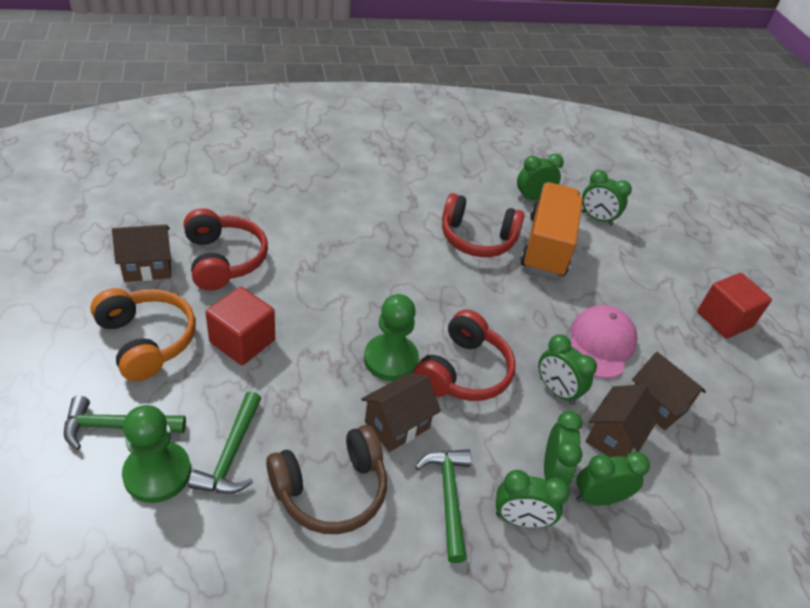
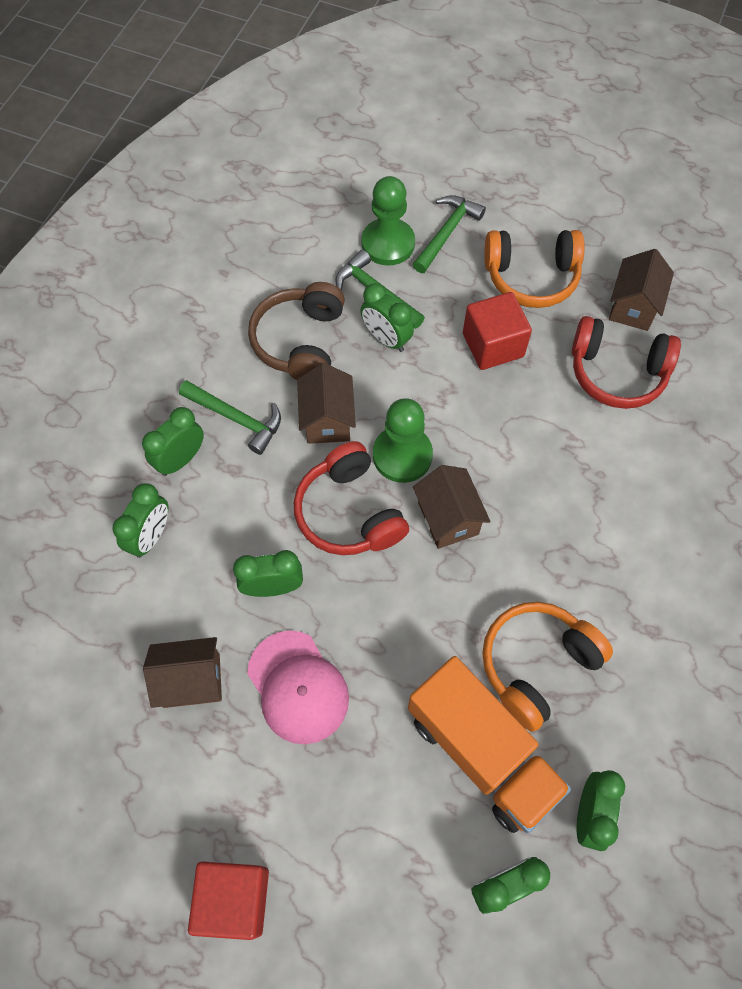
camera: 130 degrees right, 20 degrees up
(477, 239) = (537, 665): red headphones -> orange headphones
(552, 471) = (199, 516): green clock -> green clock (386, 339)
(613, 437) = (191, 601): brown house -> brown house (448, 518)

